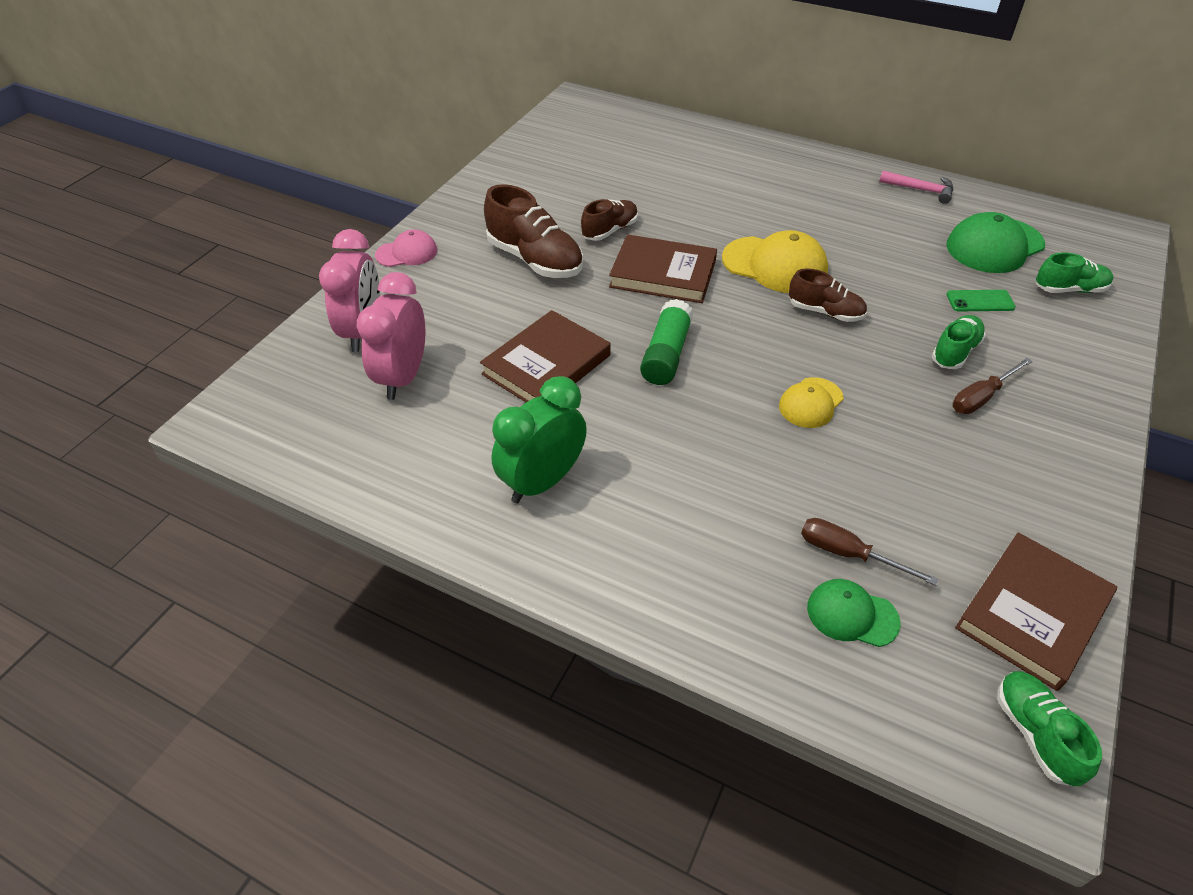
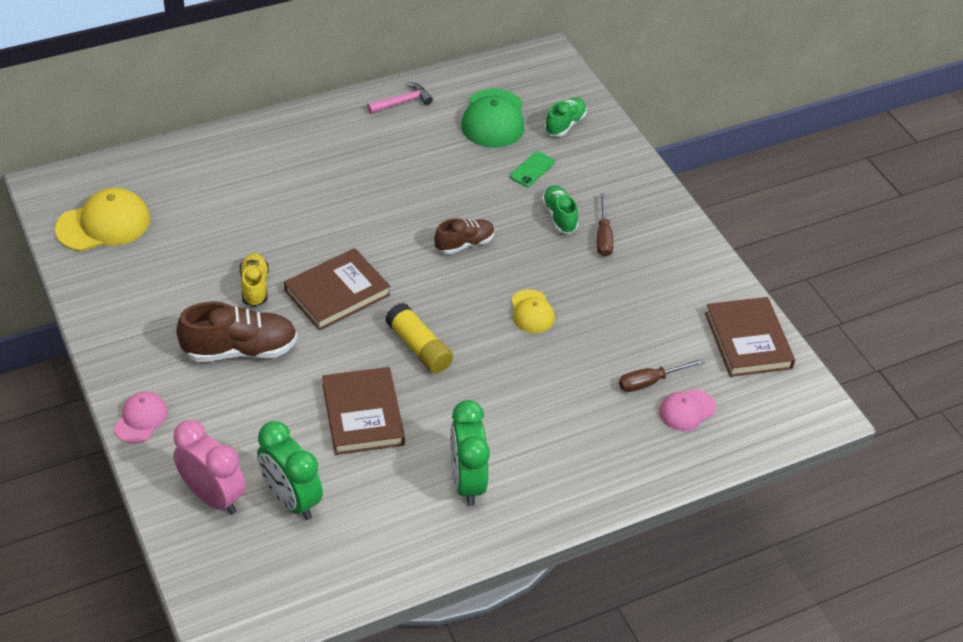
camera: 55 degrees left, 0 degrees up
(402, 377) = (291, 500): pink clock -> green clock
(610, 231) = (255, 287): brown shoe -> yellow shoe
(666, 354) = (419, 347): green glue stick -> yellow glue stick
(775, 265) = (393, 232): yellow cap -> yellow cap (103, 224)
(852, 615) = (687, 410): green cap -> pink cap
(1035, 734) = (804, 395): green shoe -> none

